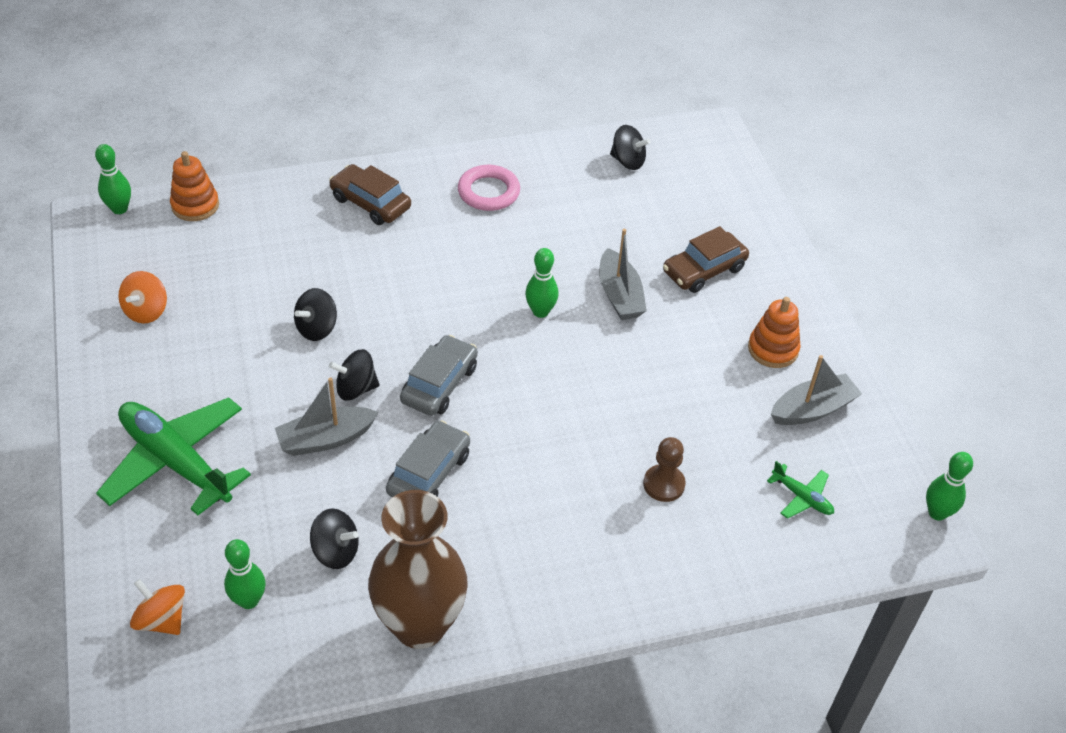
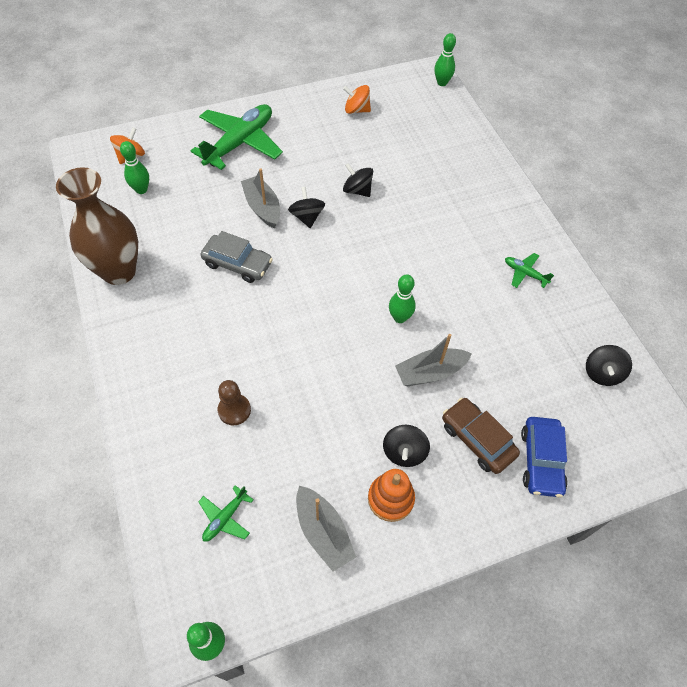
camera: 85 degrees right, 10 degrees up
(195, 205) = (456, 115): orange stacking toy -> none
(336, 551) = (175, 224): black spinning top -> black spinning top (404, 452)
(370, 203) = (488, 203): brown car -> none
(439, 384) = (317, 262): grey car -> none
(488, 192) = (525, 273): pink ring -> green plane
(727, 227) = (541, 460): none -> blue car

